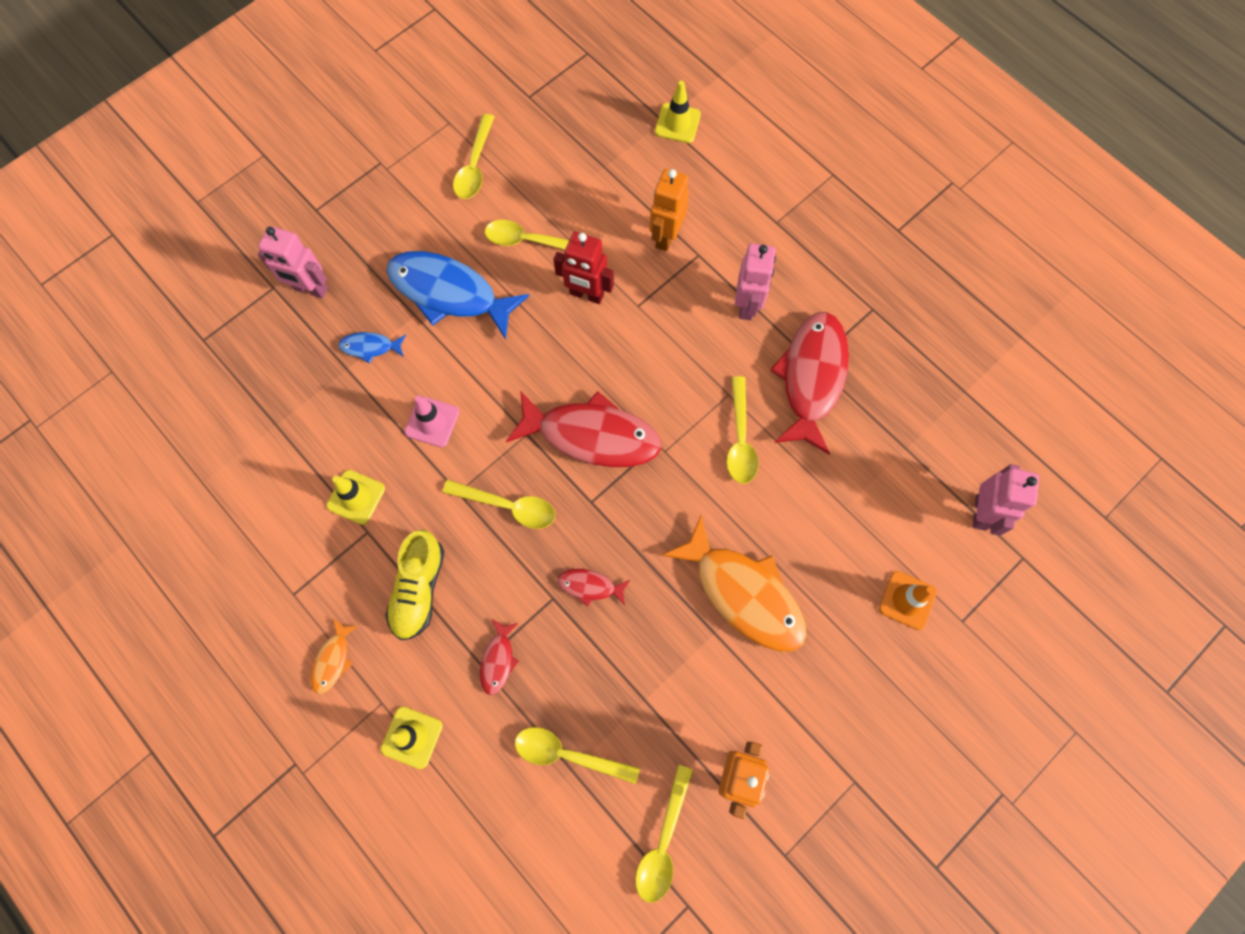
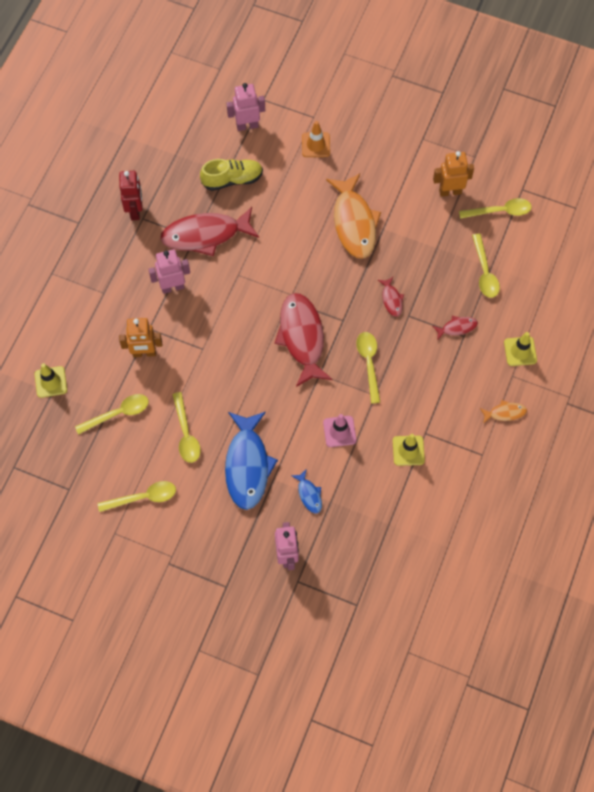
camera: 115 degrees left, 5 degrees down
(419, 589) = (442, 388): yellow shoe -> yellow shoe (232, 179)
(586, 294) = (209, 382): red robot -> red robot (135, 211)
(740, 439) = (264, 258): yellow spoon -> yellow spoon (118, 413)
(743, 593) = (354, 222): orange fish -> orange fish turned 150 degrees clockwise

